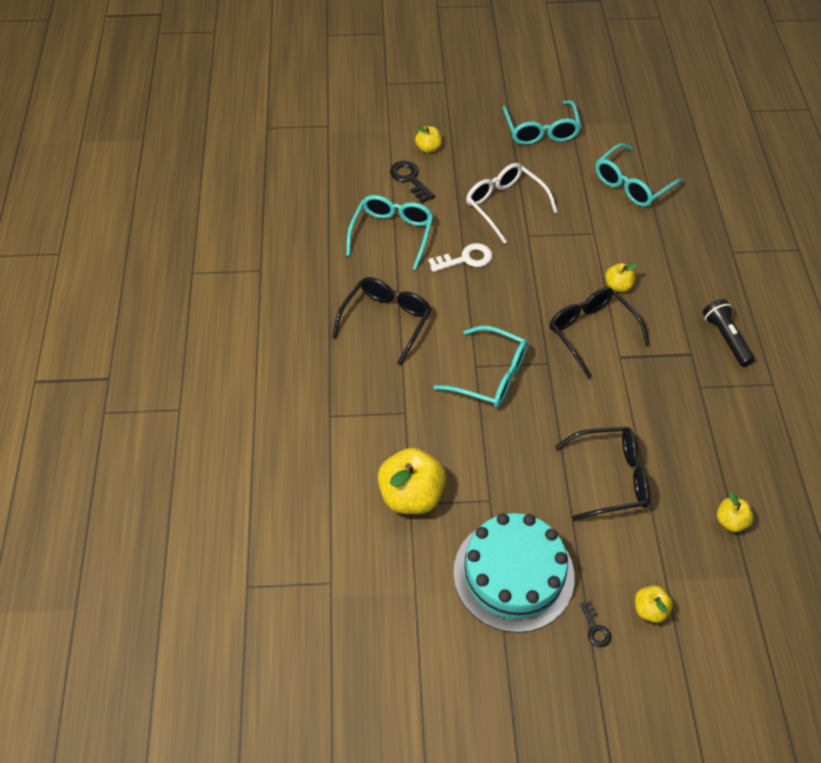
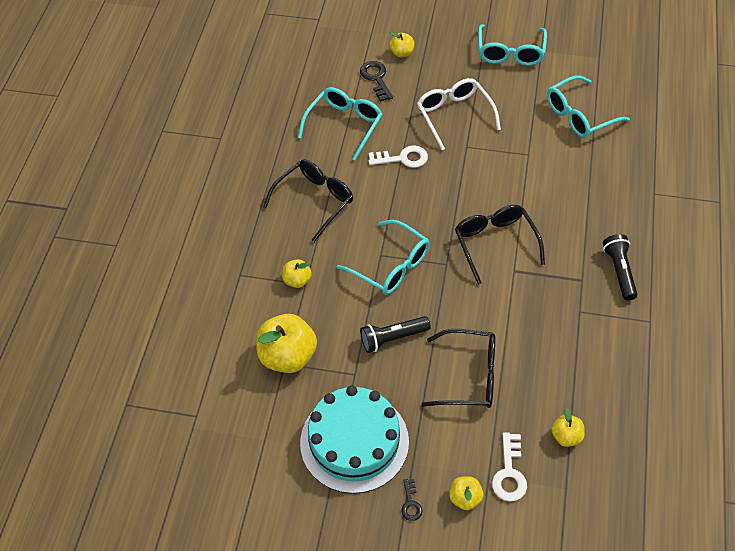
camera: 15 degrees right, 0 degrees up
(518, 453) = (393, 338): none -> black flashlight
(618, 286) = (534, 206): yellow apple -> yellow apple (297, 280)
(686, 572) = (509, 473): none -> white key

